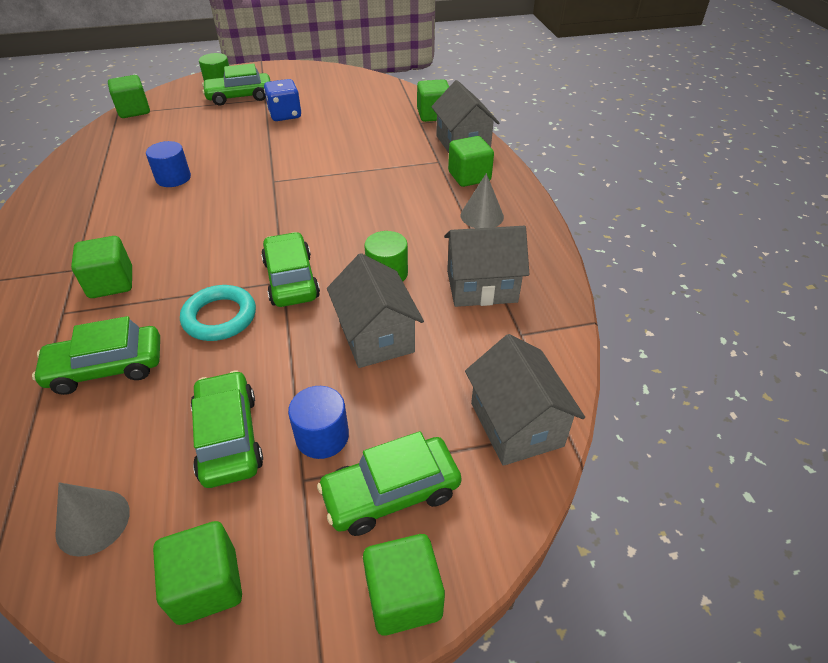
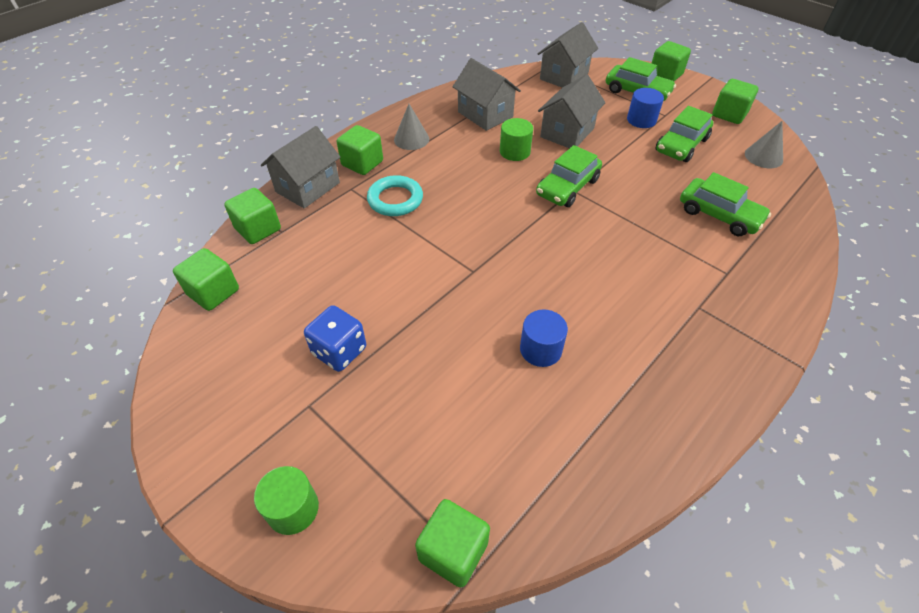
camera: 125 degrees left, 5 degrees up
(111, 283) = (679, 271): green cube -> green cube (213, 292)
(220, 317) = (631, 197): turquoise ring -> turquoise ring (395, 199)
(239, 97) = (320, 441): green car -> none

